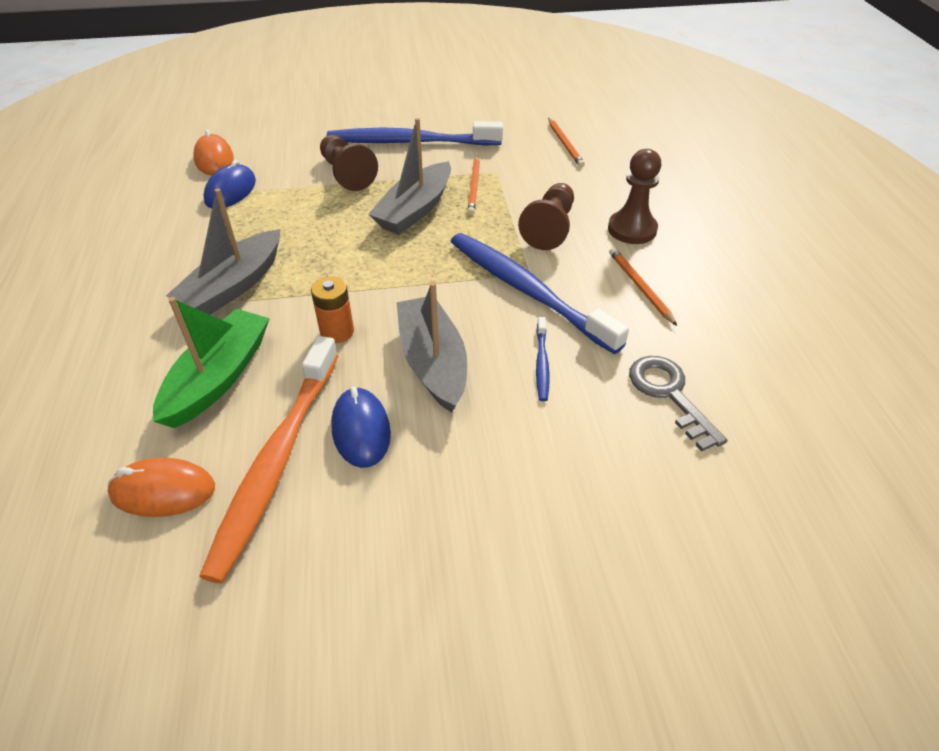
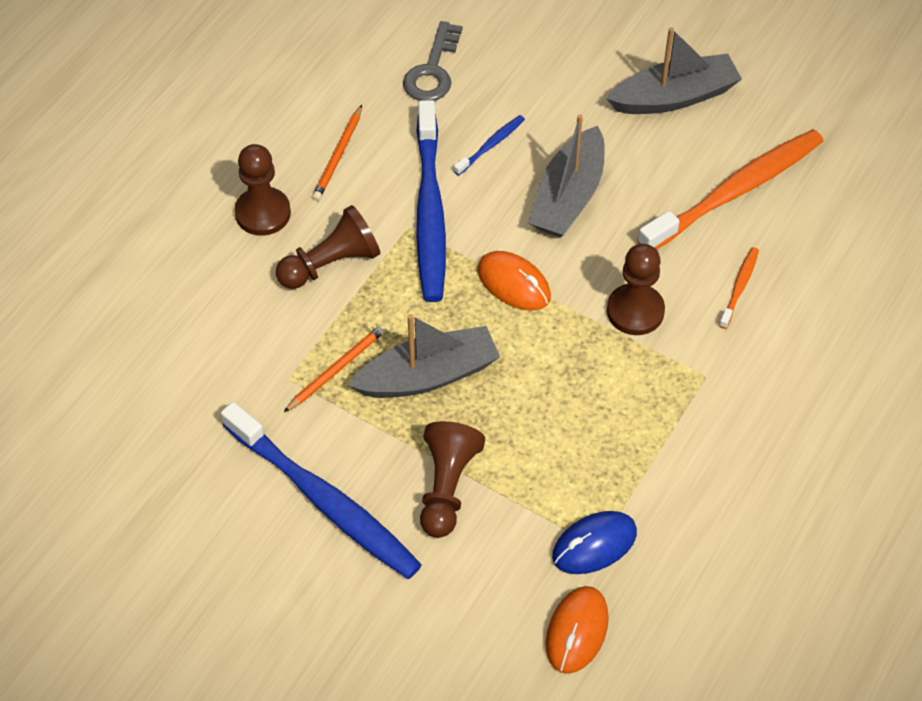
camera: 140 degrees left, 10 degrees up
(163, 491) = (822, 217): orange mouse -> orange mouse (514, 284)
(219, 377) = (739, 287): green boat -> orange toothbrush
(234, 286) = (673, 384): grey boat -> grey boat (674, 97)
(300, 313) = (635, 311): none -> brown pawn
(337, 332) = (619, 272): orange battery -> none
(361, 430) = (663, 177): blue mouse -> none
(565, 144) = (165, 371): orange pencil -> none

